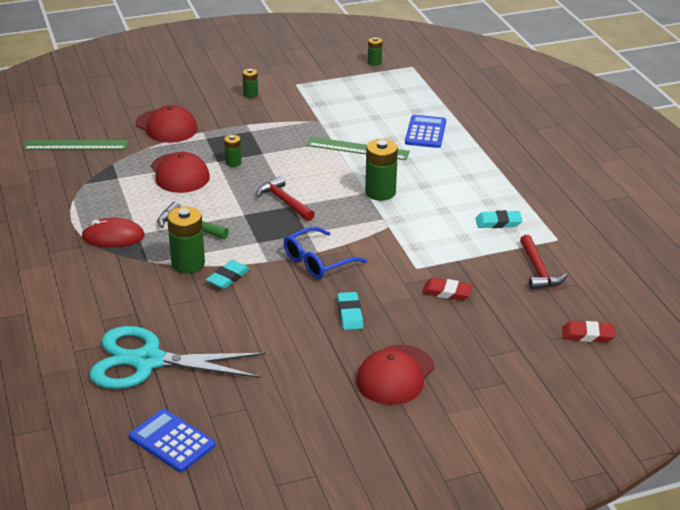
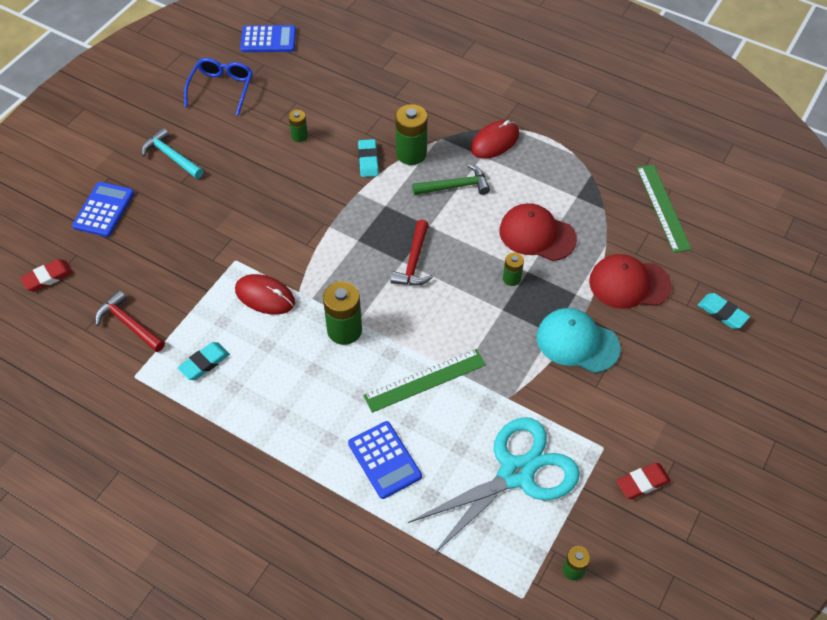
camera: 140 degrees right, 20 degrees up
(76, 145) = (663, 207): green ruler -> green ruler turned 60 degrees counterclockwise
(148, 361) = (342, 72): turquoise scissors -> turquoise scissors (516, 473)
(242, 121) = (577, 342): none -> turquoise cap
(250, 95) = (622, 391): green battery -> green battery (299, 136)
(284, 201) = (414, 261): red hammer -> red hammer turned 90 degrees clockwise
(317, 261) = (319, 216): blue glasses -> blue glasses (221, 89)
(350, 314) = (247, 185): turquoise eraser -> turquoise eraser (722, 313)
(395, 375) = (171, 156): red cap -> turquoise hammer
(416, 236) = (265, 296): none -> red mouse
(447, 292) = (190, 250): red eraser -> red eraser (642, 482)
(498, 362) = (104, 210): none -> blue calculator

